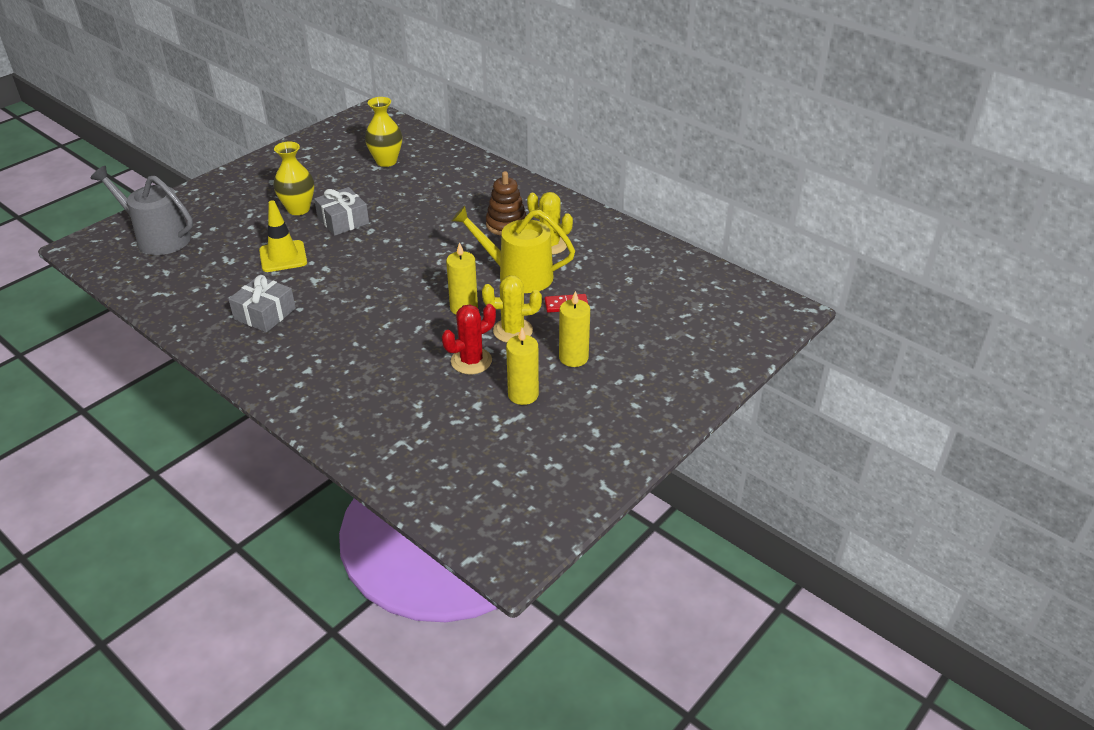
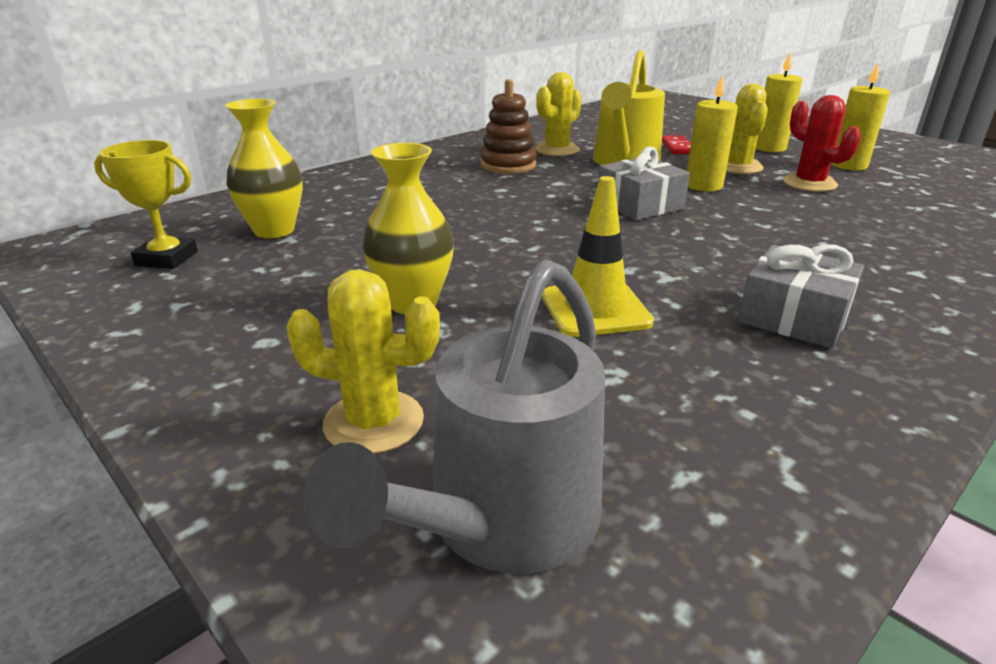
camera: 85 degrees left, 10 degrees down
(212, 211) = (374, 422): none -> yellow cactus
(343, 221) = (471, 259): grey gift -> grey gift (639, 205)
(353, 142) = (167, 258): none -> yellow trophy

